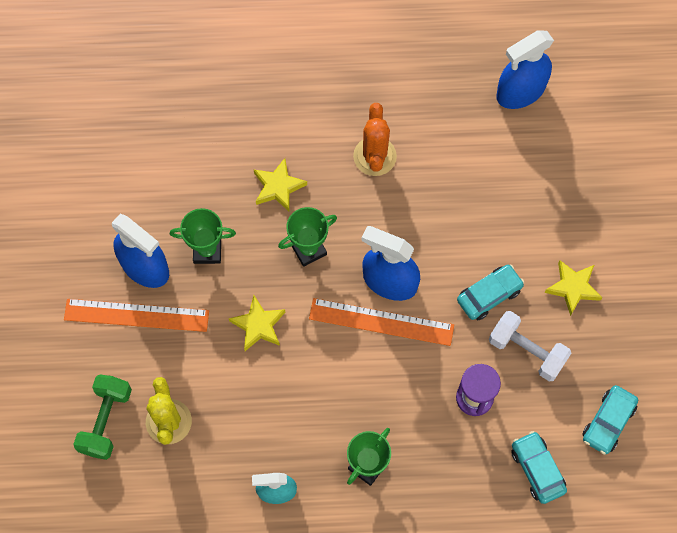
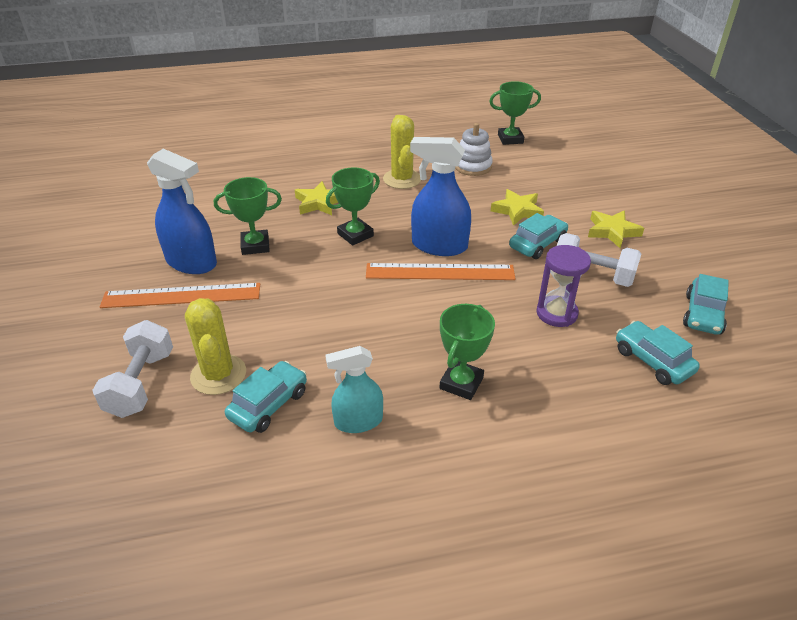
camera: 10 degrees left, 30 degrees down
(106, 421) = (141, 384): green dumbbell -> white dumbbell
(208, 461) = (268, 404): none -> turquoise car
(258, 325) = (314, 288): yellow star -> yellow star (517, 210)
(374, 156) = (402, 179): orange cactus -> yellow cactus
(460, 143) = (473, 166): none -> white stacking toy
(520, 91) = (510, 139): blue spray bottle -> green trophy

